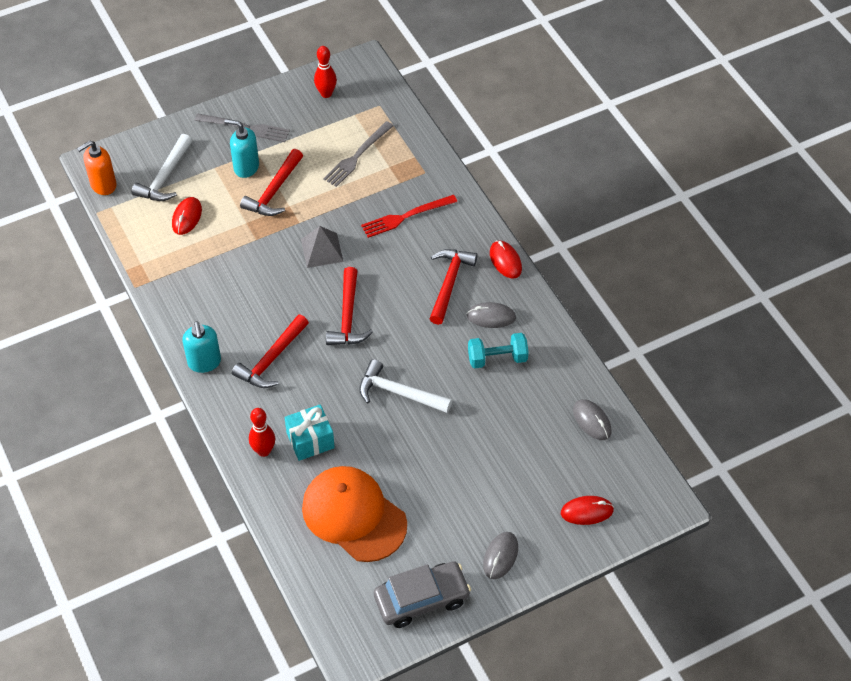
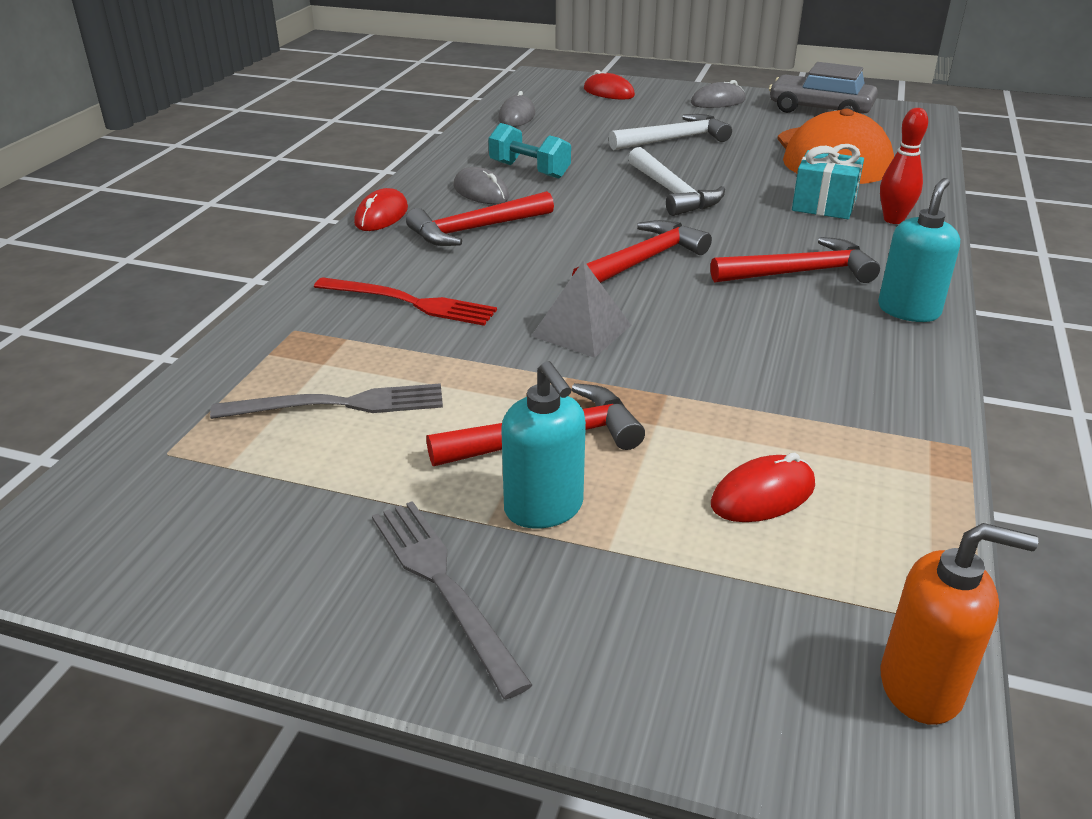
camera: 135 degrees left, 20 degrees down
(165, 177) = (739, 601): white hammer -> white hammer (674, 139)
(326, 94) = (198, 539): red bowling pin -> none

